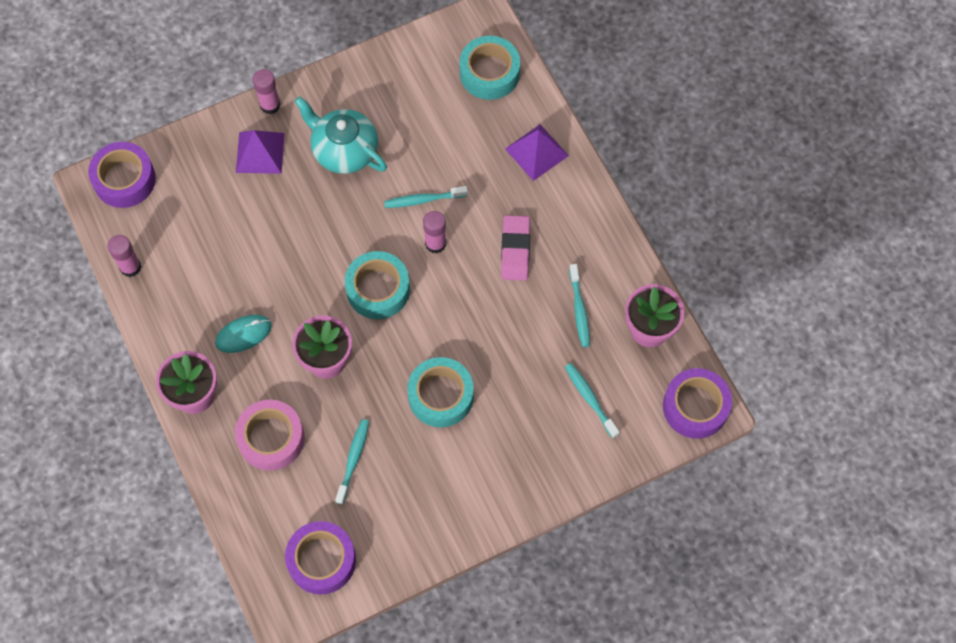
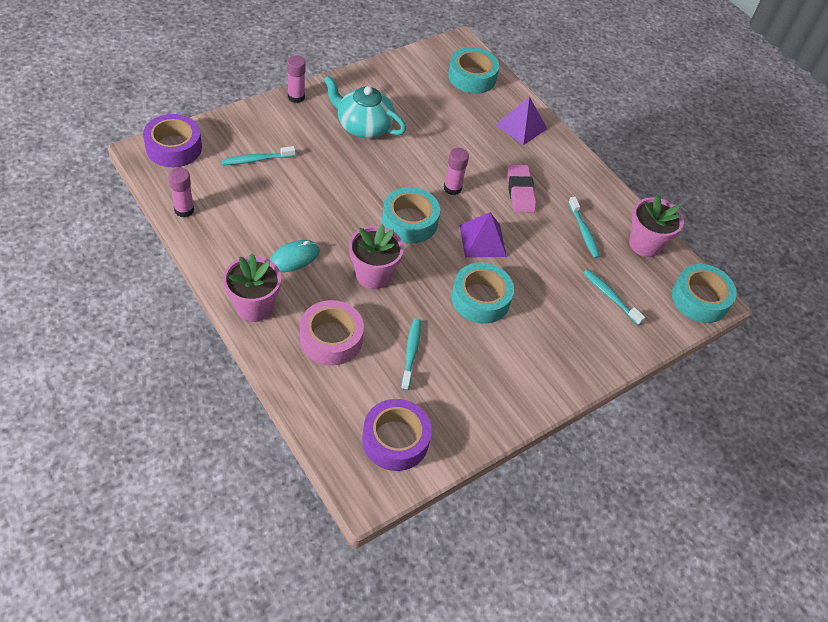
camera: 15 degrees left, 15 degrees down
(260, 152) = (292, 128): purple pyramid -> purple pyramid (482, 241)
(423, 200) = (436, 158): turquoise toothbrush -> turquoise toothbrush (256, 160)
(695, 407) = (700, 299): purple tape -> turquoise tape

